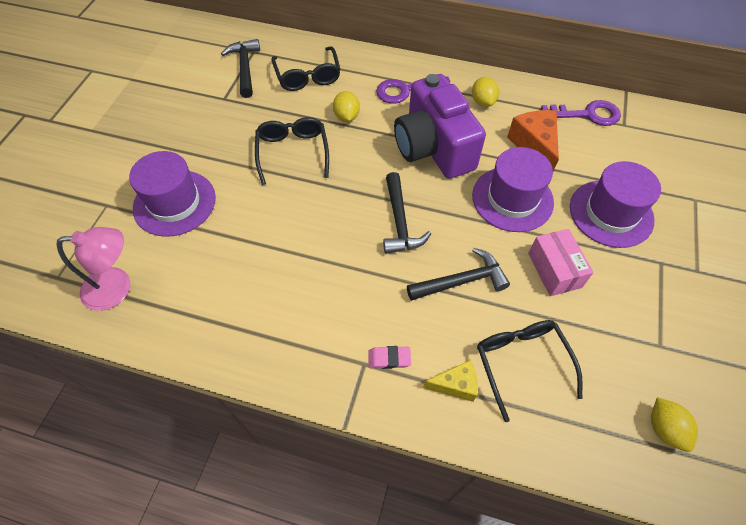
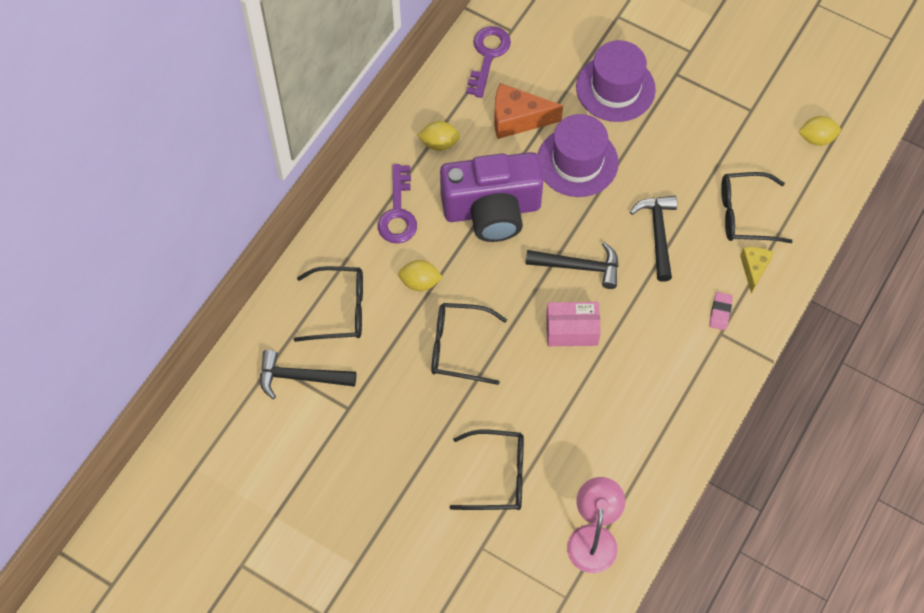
camera: 75 degrees left, 5 degrees up
(174, 203) = (497, 476): purple hat -> black glasses
(554, 270) = (664, 157): pink box -> pink box (572, 330)

